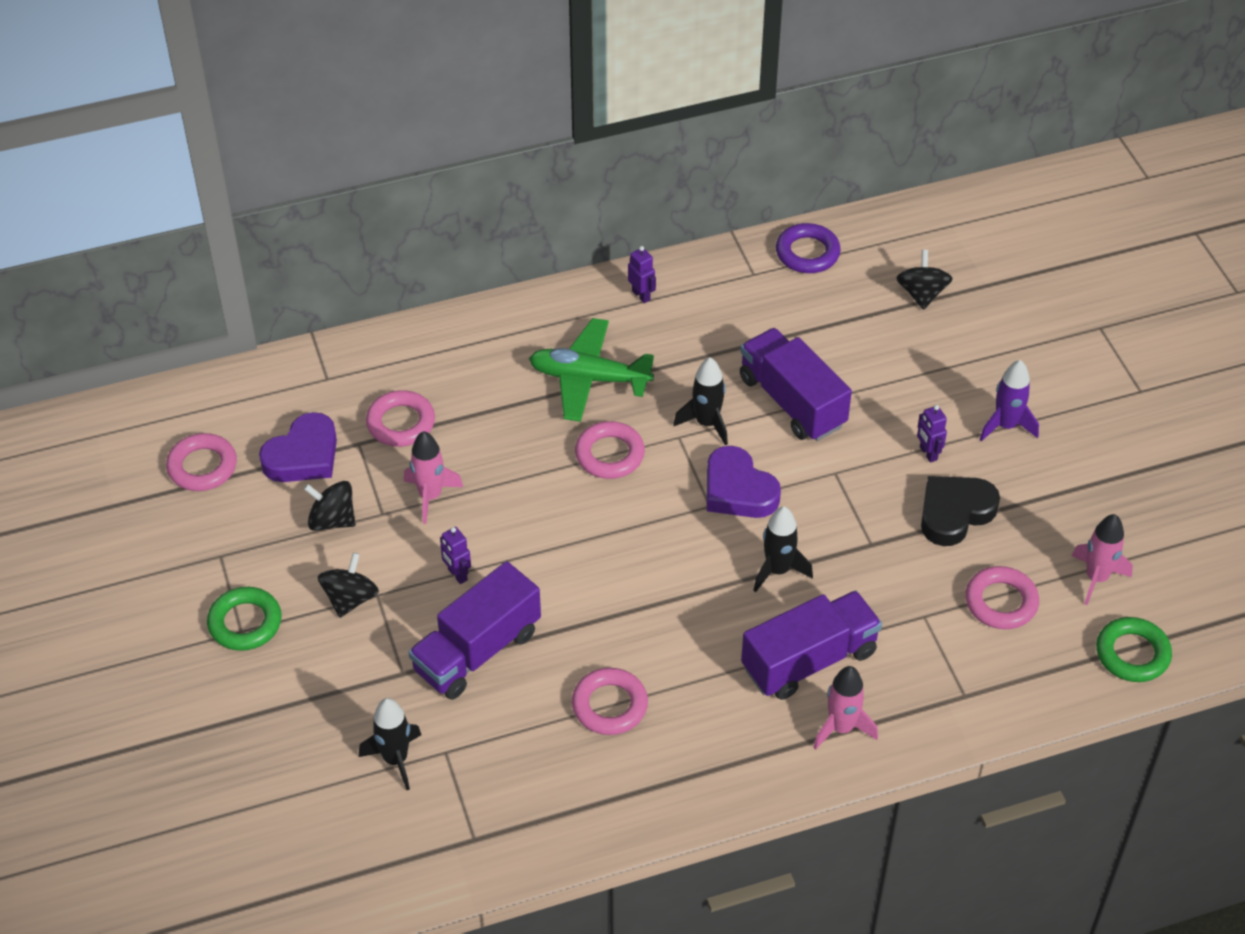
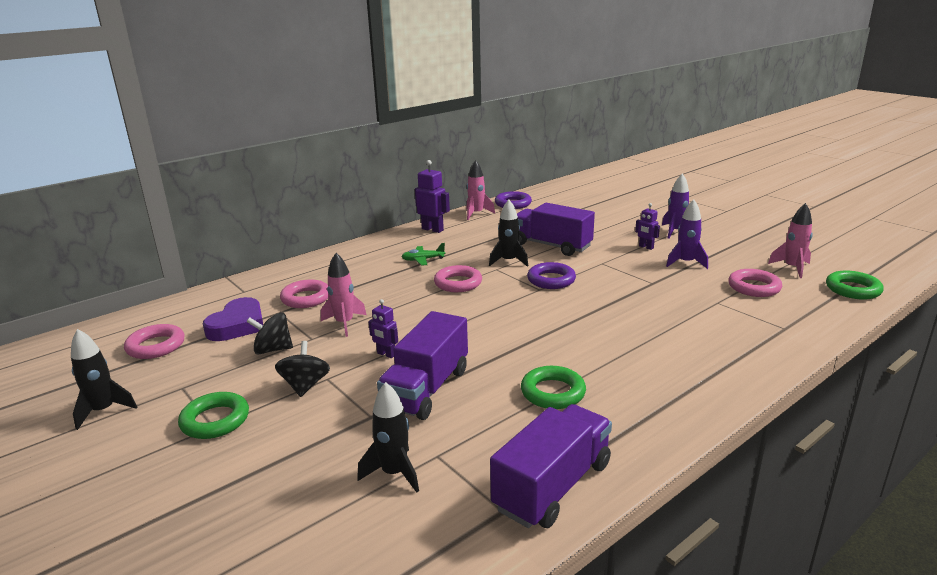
camera: 20 degrees left, 25 degrees down
(589, 378) = (423, 260): green plane -> green plane, size x0.52
(609, 705) = (553, 392): pink ring -> green ring
(641, 295) = (432, 229): purple robot -> purple robot, size x1.66
(738, 490) = (551, 280): purple heart -> purple ring
(777, 570) = (608, 304): black rocket -> black rocket (103, 411)
(809, 660) = (670, 336): purple truck -> purple truck (553, 486)
(841, 728) = (727, 362): pink rocket -> pink rocket (476, 214)
(921, 294) = (584, 204): black spinning top -> none
(954, 513) = (685, 263): black heart -> purple rocket

